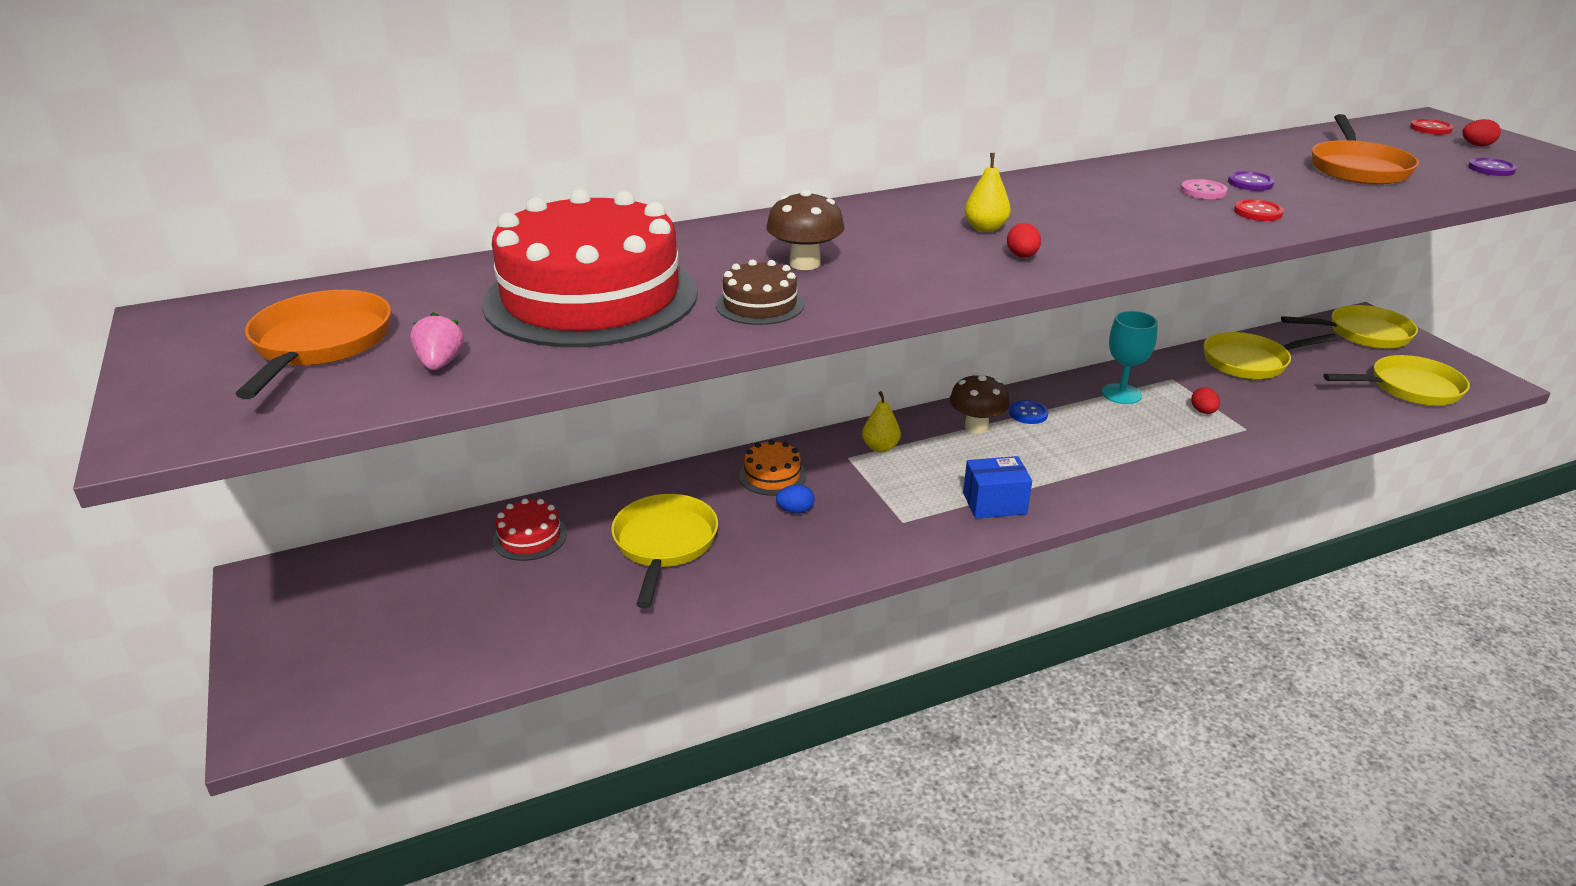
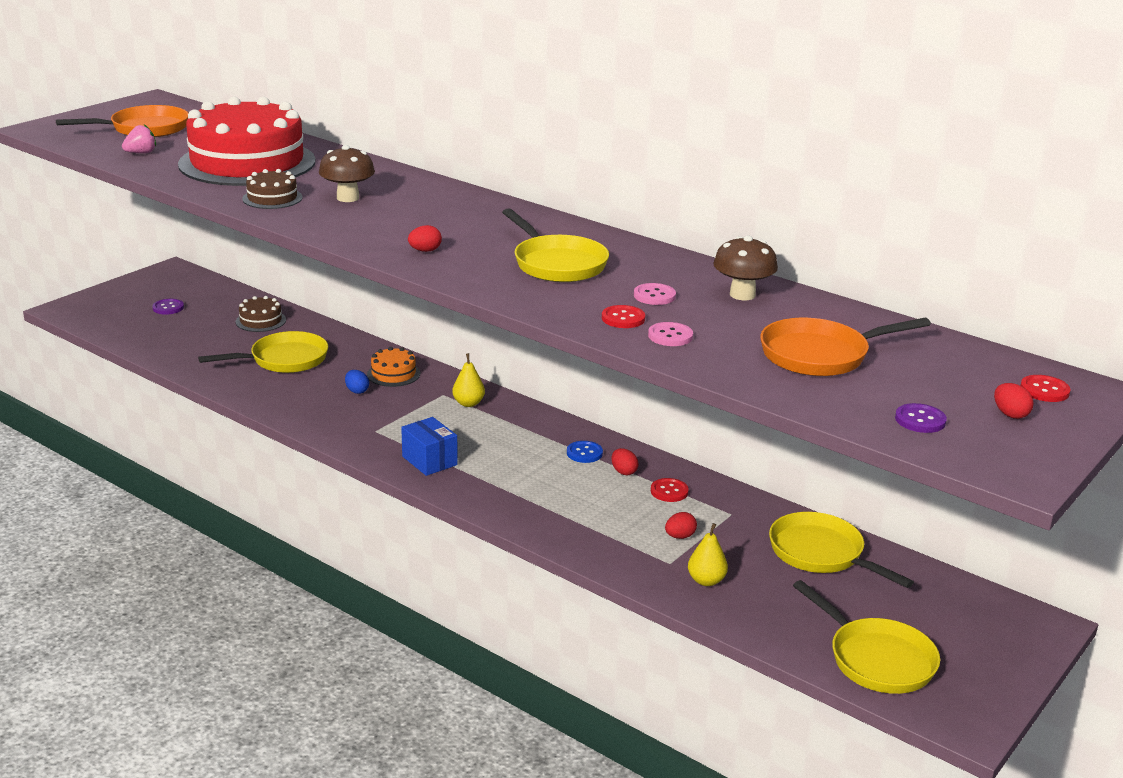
camera: 60 degrees right, 5 degrees down
(530, 537) = (260, 321): red cake -> brown cake
(976, 427) = (539, 435): brown mushroom -> brown mushroom (742, 295)
(985, 228) = (469, 235): yellow pear -> yellow pear (706, 581)
(1075, 404) = (623, 472): none -> red egg
(1121, 394) = (669, 491): turquoise goblet -> red button
(1250, 183) = (704, 312): purple button -> purple button (168, 308)
(1306, 205) = (670, 336): none -> pink button
(1363, 334) = (990, 623): yellow pan -> yellow pan (557, 264)

